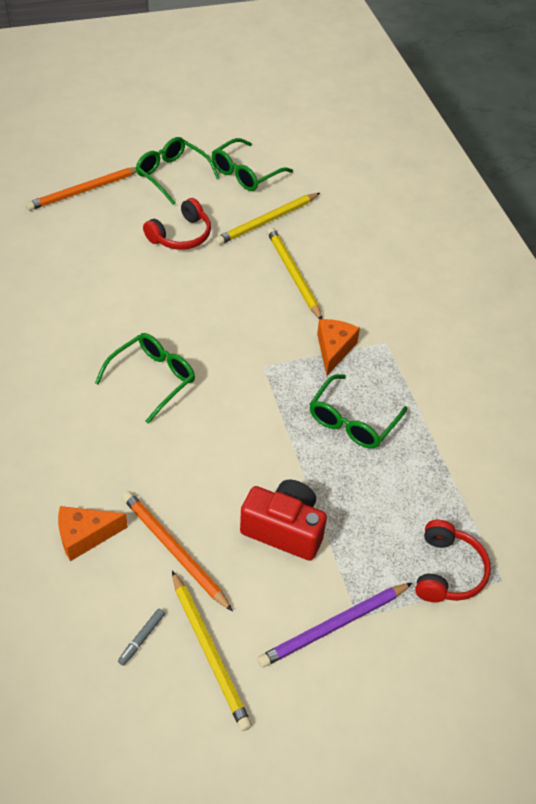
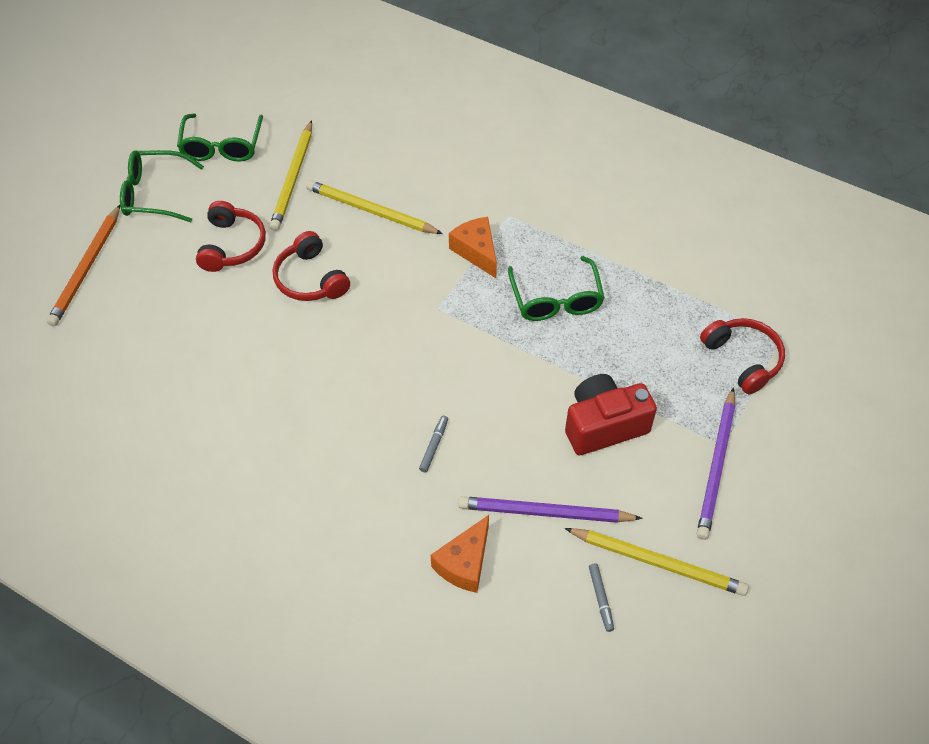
camera: 40 degrees left, 5 degrees up
(152, 379) = (362, 391): green glasses -> none
(155, 448) = (434, 446): none -> grey marker
(174, 551) = (545, 513): orange pencil -> purple pencil
(204, 288) = (310, 279): none -> red headphones

